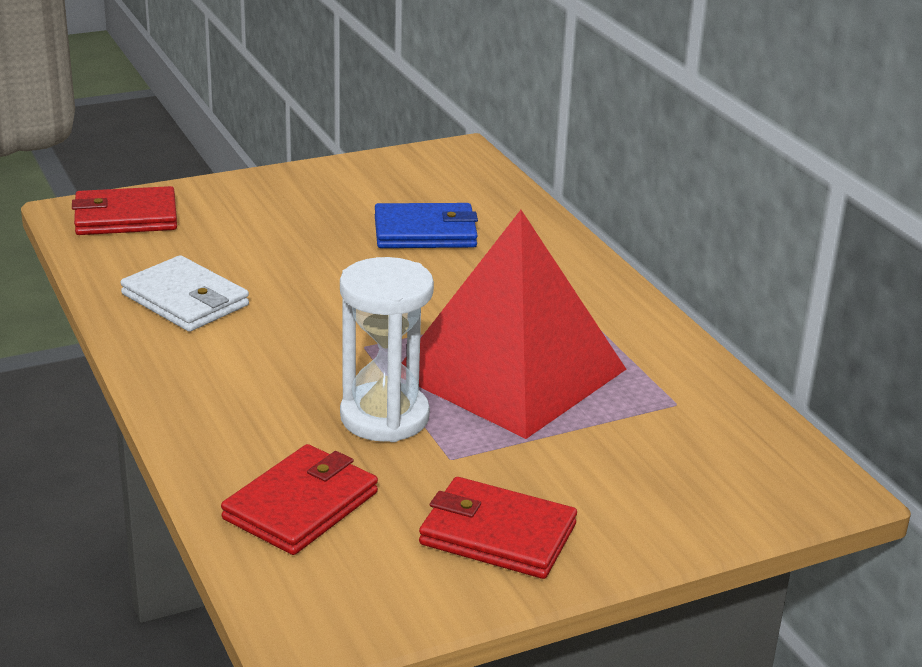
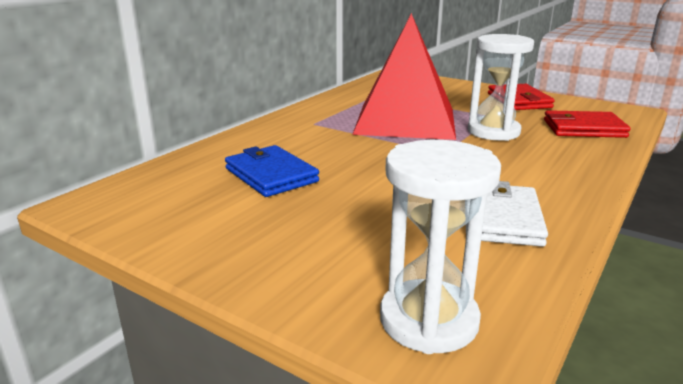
camera: 120 degrees left, 5 degrees down
(125, 217) = (428, 320): red wallet -> white hourglass

